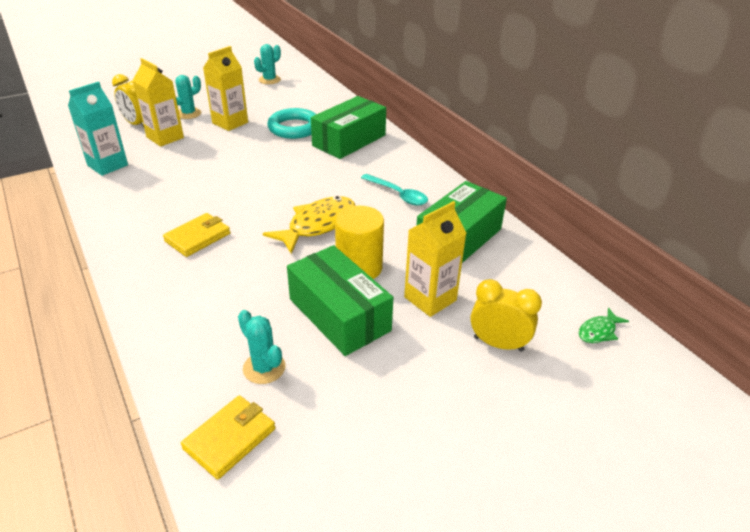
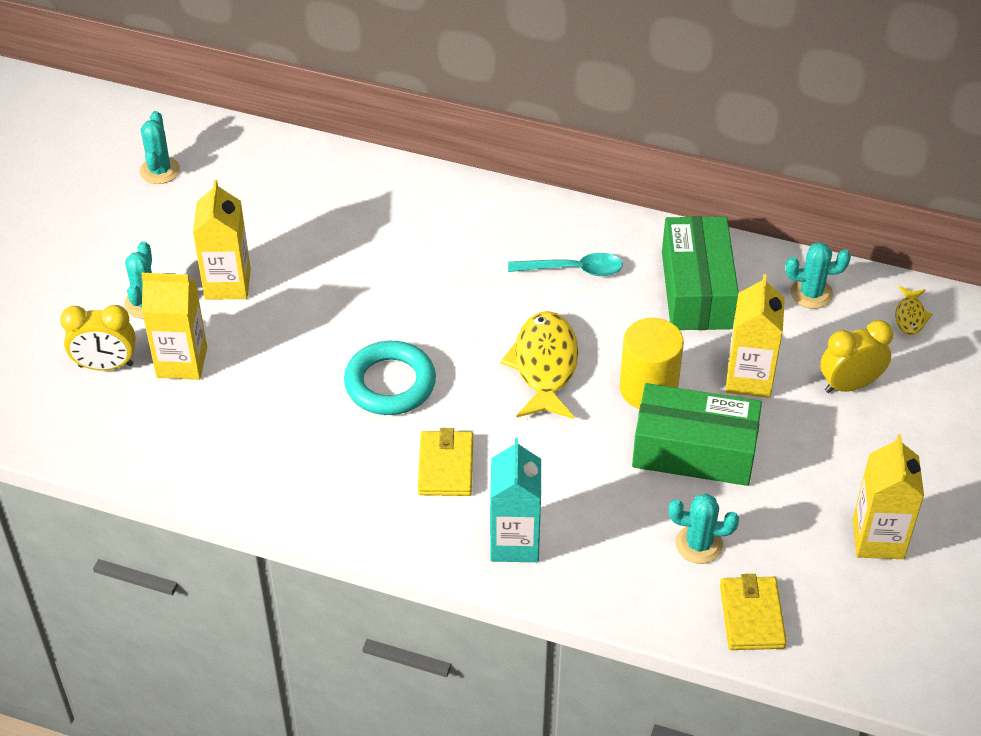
camera: 40 degrees left, 10 degrees up
(107, 165) = (182, 450): turquoise carton -> turquoise carton (514, 542)
(294, 128) = (323, 241): turquoise ring -> turquoise ring (390, 383)
(349, 140) = (417, 220): green box -> none
(391, 457) = (878, 539): none -> yellow carton
(535, 279) = (811, 293): none -> turquoise cactus
(598, 331) = (910, 316): green fish -> yellow fish

